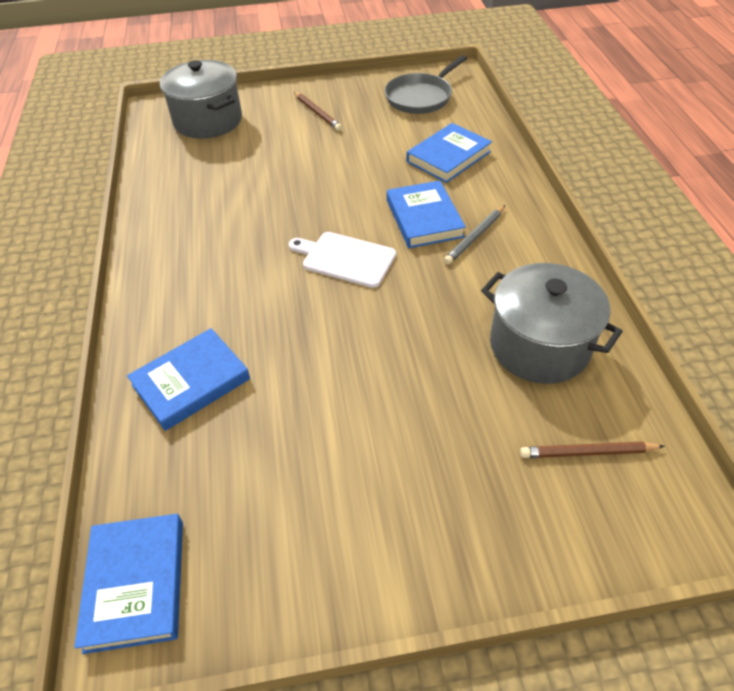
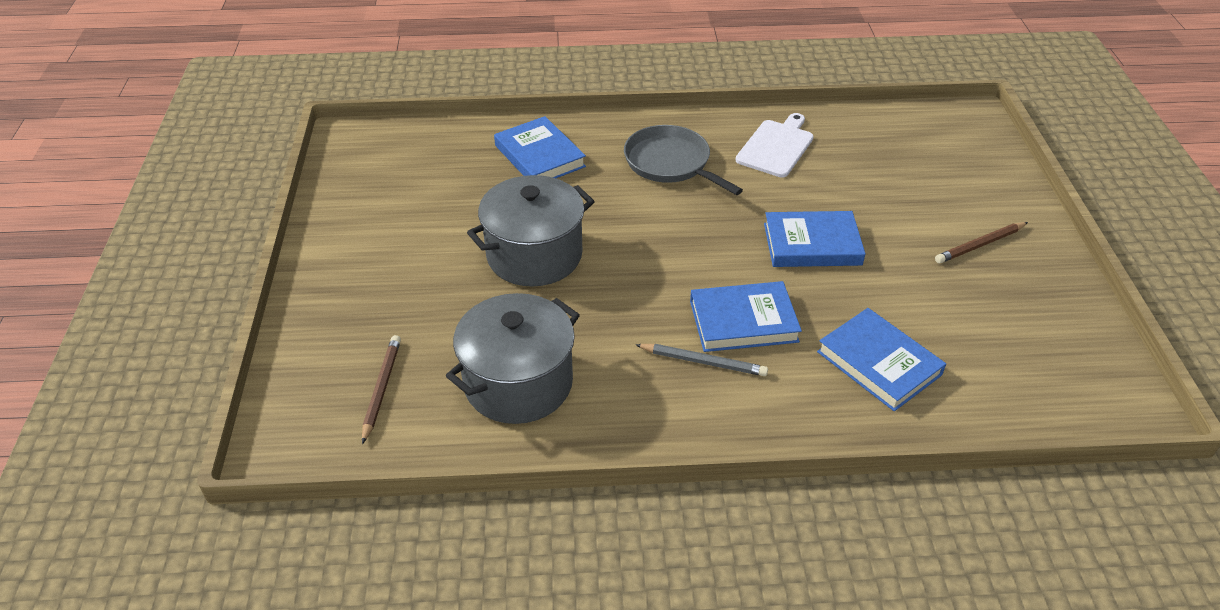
camera: 95 degrees right, 5 degrees down
(136, 584) = (378, 140): blue book -> blue book (812, 244)
(208, 121) = (948, 154): grey pot -> grey pot (534, 255)
(345, 259) = (679, 251): white cutting board -> white cutting board (776, 147)
(420, 97) = (1043, 355): grey pan -> grey pan (670, 163)
(475, 237) = (703, 362): grey pencil -> grey pencil turned 150 degrees clockwise

